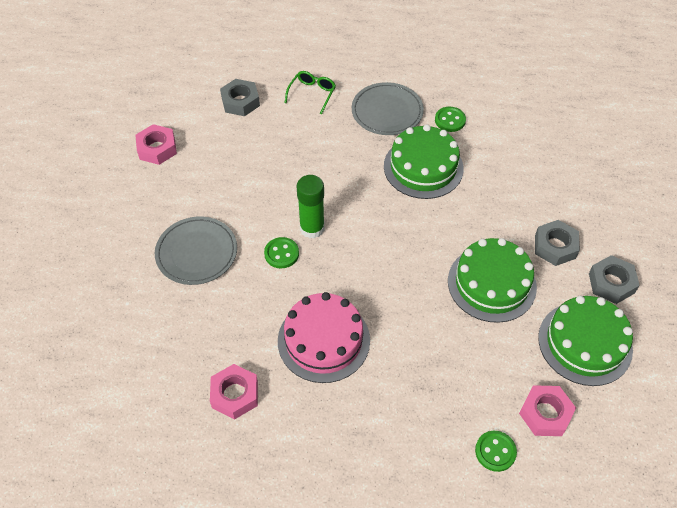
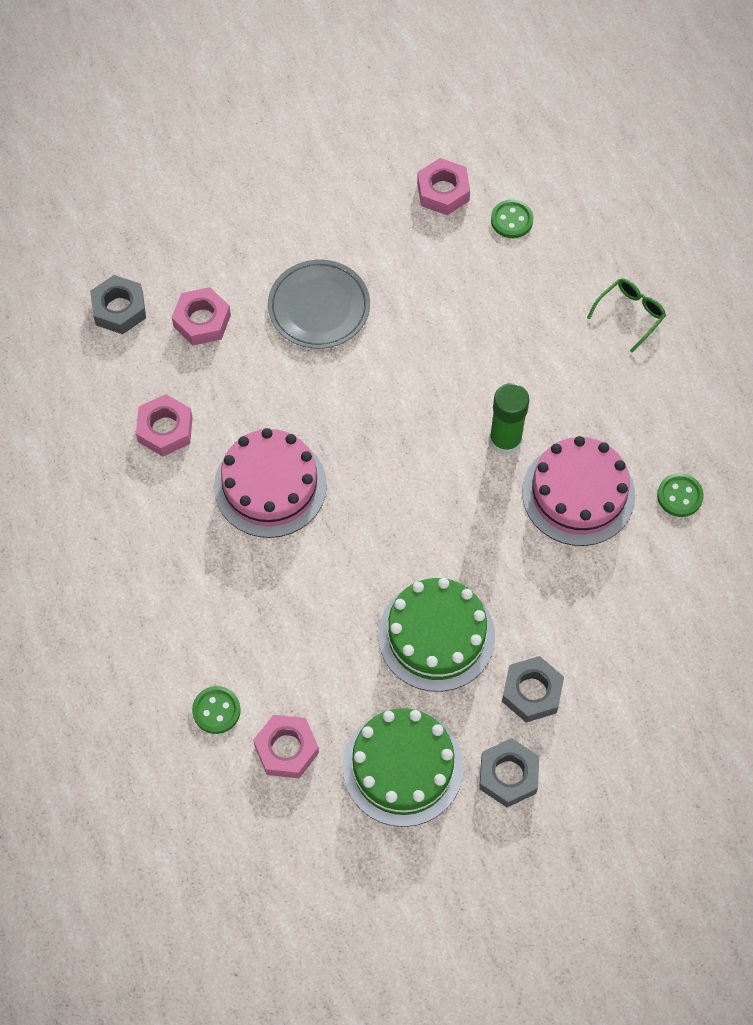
camera: 65 degrees right, 10 degrees up
(157, 332) = (202, 321): none -> pink nut
(240, 102) = (568, 241): grey nut -> grey nut (119, 309)
(281, 254) = (362, 393): green button -> green button (511, 220)
(312, 94) = (630, 314): green glasses -> green glasses turned 45 degrees counterclockwise
(312, 228) = (415, 408): green glue stick -> green glue stick (505, 440)
(387, 111) = (651, 414): grey plate -> none
(423, 167) = (578, 494): green cake -> pink cake

